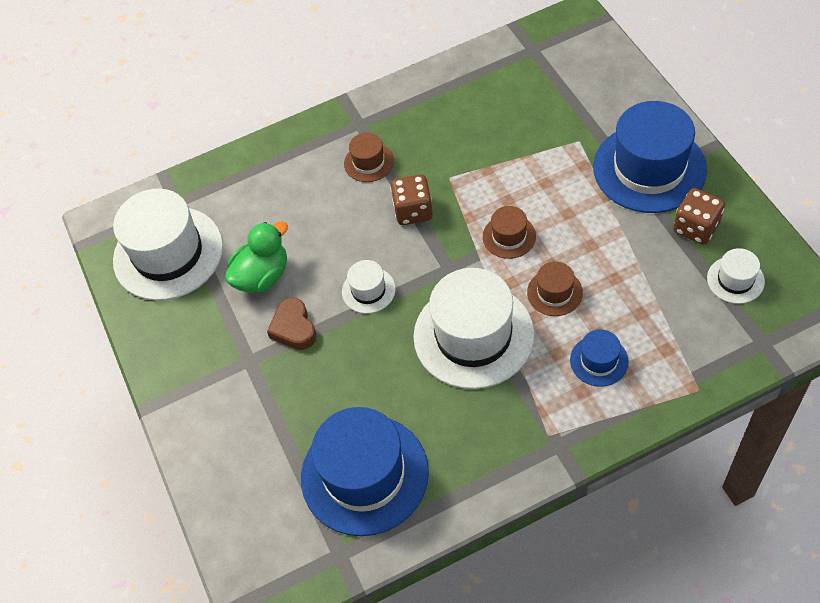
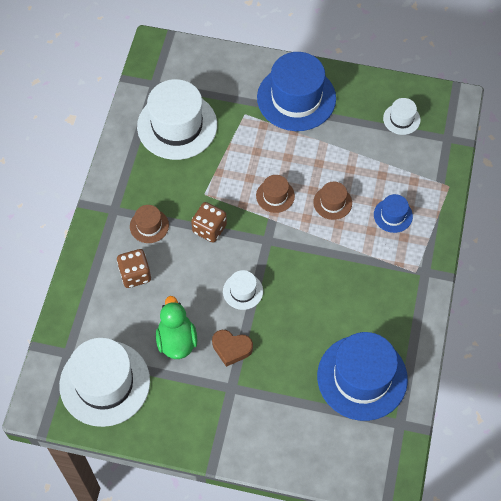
camera: 60 degrees left, 5 degrees up
(473, 335) = (323, 261): white hat -> white hat (177, 126)
(696, 227) = (354, 109): brown dice -> brown dice (135, 275)

